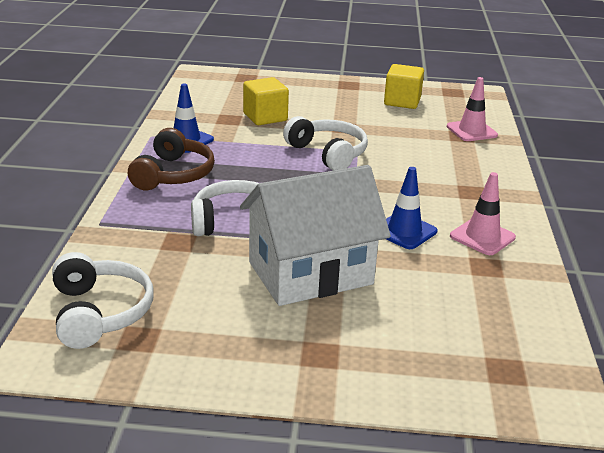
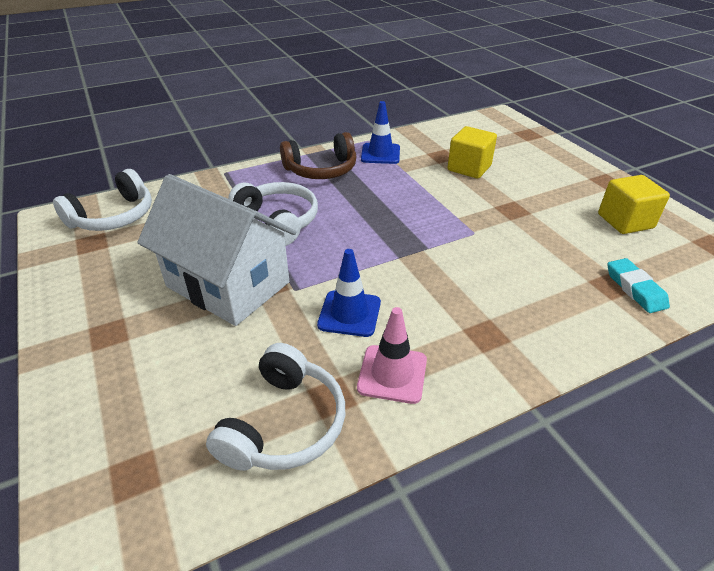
camera: 60 degrees right, 10 degrees up
(328, 153) = (447, 220): white headphones -> white headphones (284, 424)
(471, 131) = (635, 289): pink traffic cone -> turquoise eraser

